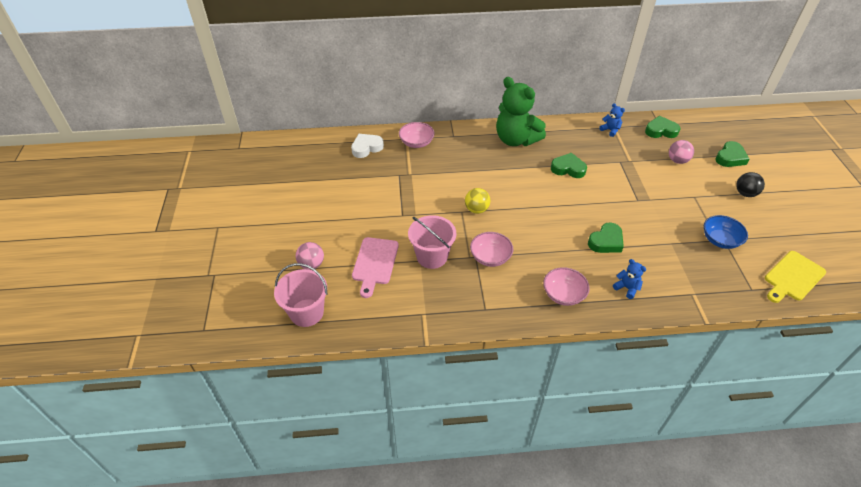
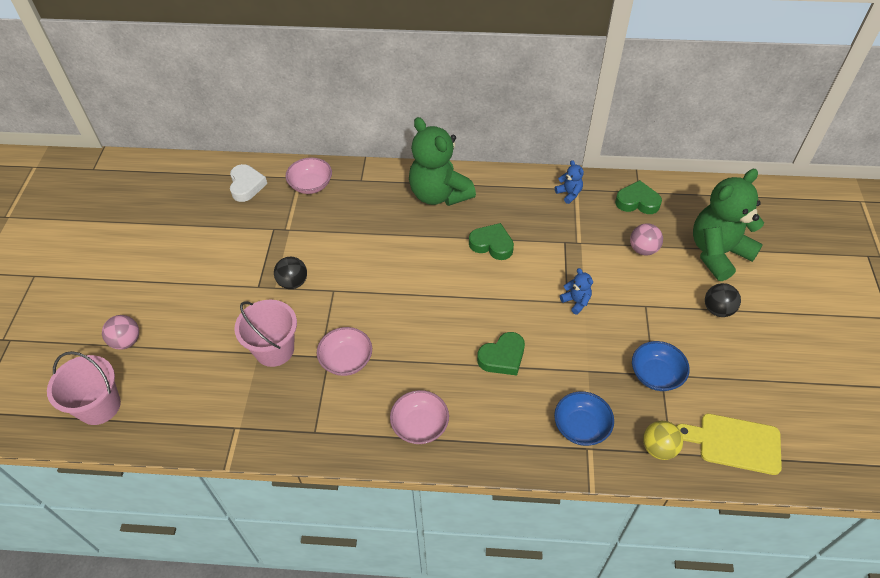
camera: 10 degrees right, 5 degrees up
(366, 148) = (246, 185): white heart -> white heart turned 105 degrees clockwise
(375, 263) = (202, 350): pink cutting board -> none
(428, 209) = (293, 282): none -> black ball
(476, 209) = (353, 290): yellow ball -> yellow ball (658, 448)
(627, 288) = (505, 428): blue teddy bear -> blue teddy bear (576, 301)
(681, 280) = (581, 427): none -> blue bowl
(730, 158) = (717, 253): green heart -> green teddy bear
(793, 277) = (734, 443): yellow cutting board -> yellow cutting board turned 45 degrees clockwise

